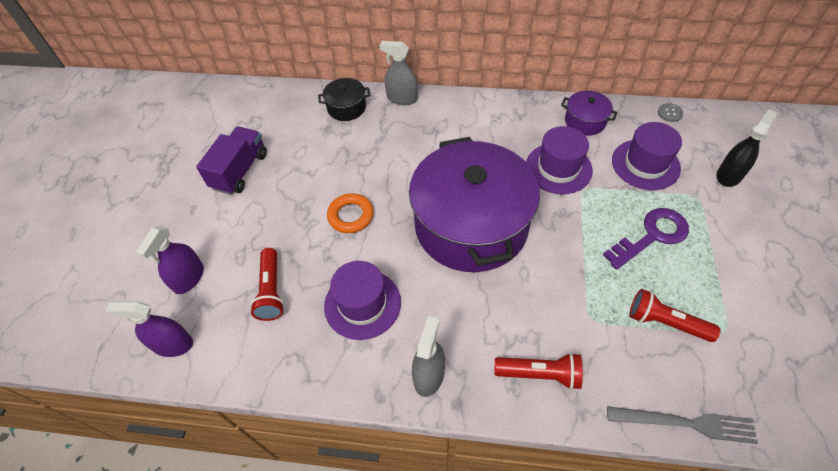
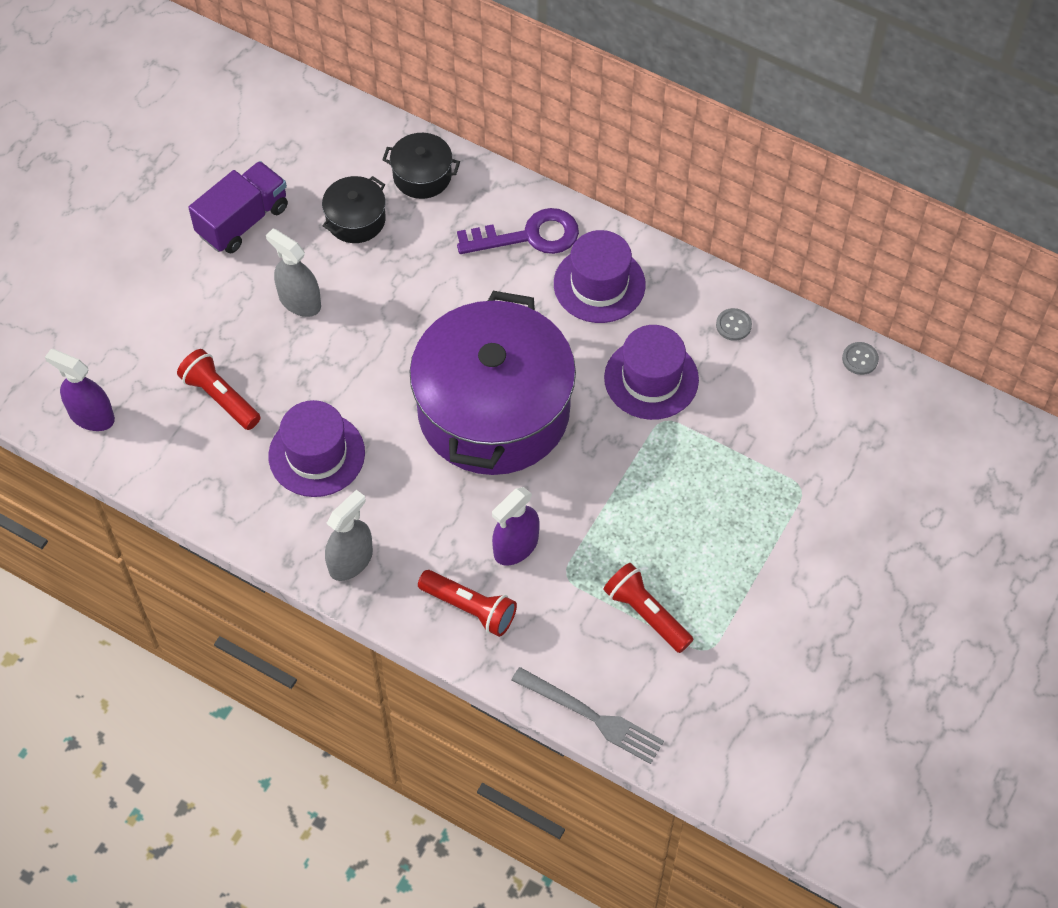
camera: 20 degrees right, 5 degrees up
(189, 278) = (133, 344): purple spray bottle -> purple spray bottle (516, 546)
(271, 291) = (220, 397): red flashlight -> red flashlight turned 120 degrees clockwise
(316, 145) = (356, 220): none -> black pot
(351, 216) = (354, 339): orange ring -> none
(402, 98) = (505, 190): grey spray bottle -> grey spray bottle (299, 301)
(585, 121) = (733, 325): purple pot -> grey button
(645, 164) = (769, 419): purple hat -> purple hat (599, 284)
(652, 236) = (706, 512): purple key -> purple key (529, 236)
(729, 175) = (867, 477): black spray bottle -> none

